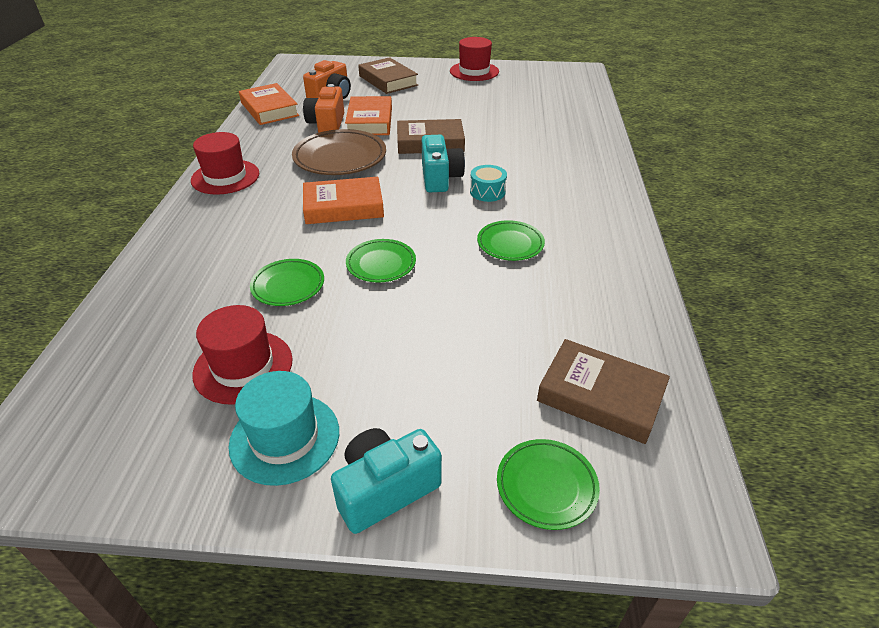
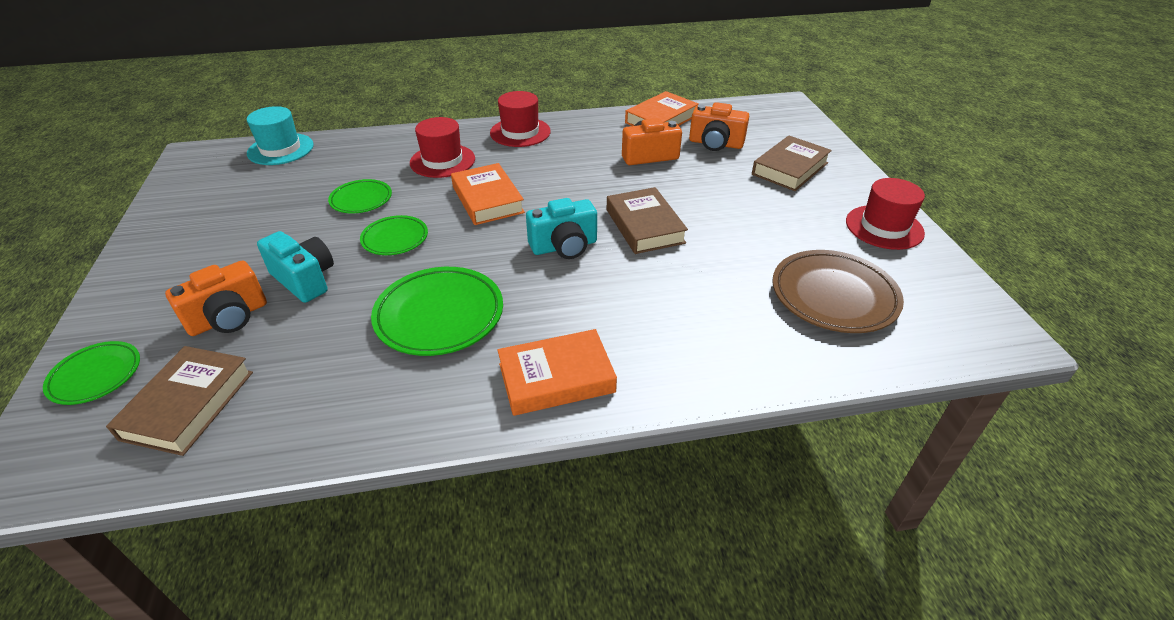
camera: 75 degrees right, 0 degrees up
(243, 366) = (265, 205): red hat -> red hat (442, 161)
(285, 438) = (189, 239): turquoise hat -> turquoise hat (280, 149)
(340, 158) = (580, 178): brown plate -> brown plate (833, 296)
(370, 121) = (672, 178): orange book -> orange book (556, 378)
(385, 489) = (126, 292): turquoise camera -> turquoise camera (305, 279)
(472, 380) = (229, 318): none -> orange camera
(487, 192) = (546, 285): turquoise drum -> none
(510, 244) = (439, 316): green plate -> green plate, size x1.69

